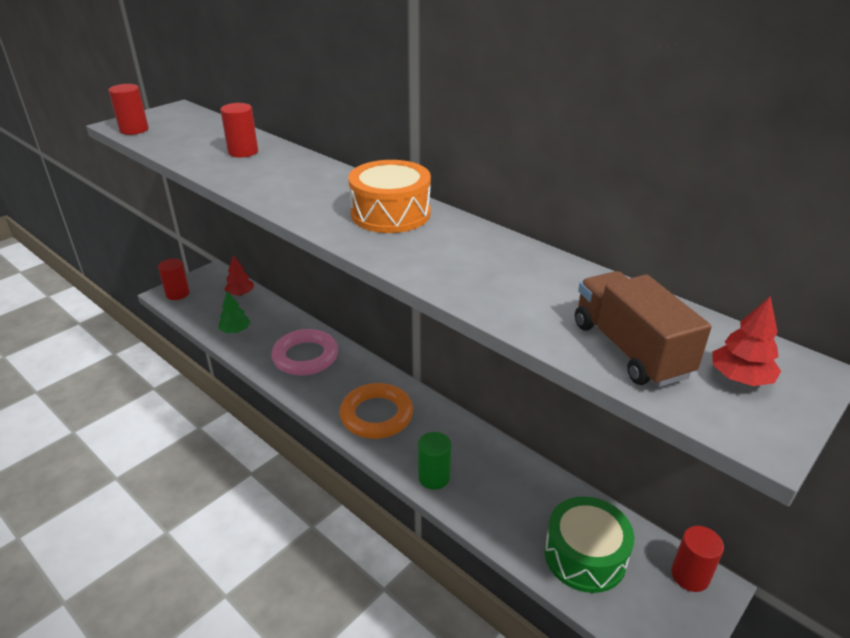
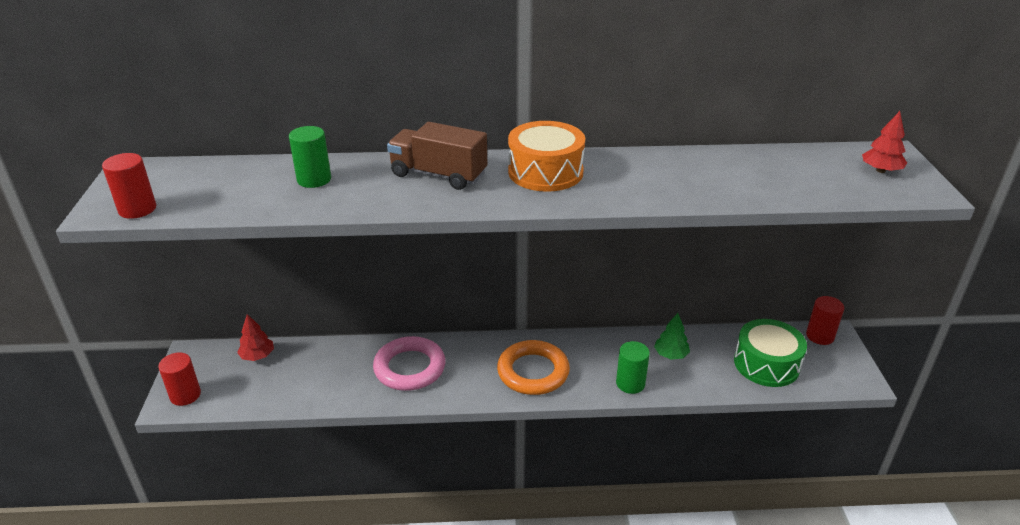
camera: 45 degrees left, 0 degrees up
(235, 331) = (309, 388): green tree -> green tree (671, 354)
(243, 152) = (314, 179): red cylinder -> green cylinder
(630, 349) = (821, 183): brown truck -> brown truck (438, 175)

